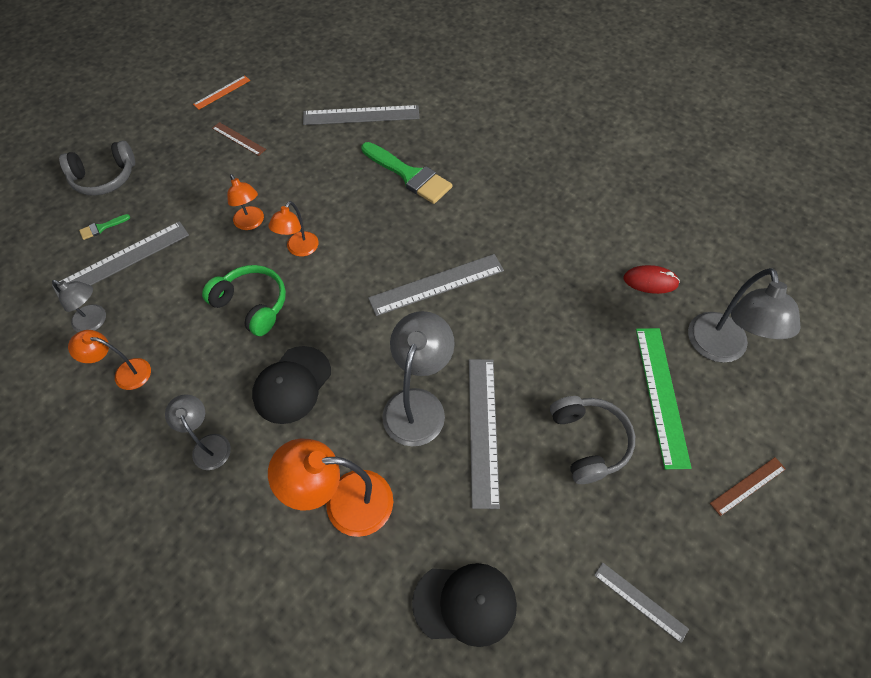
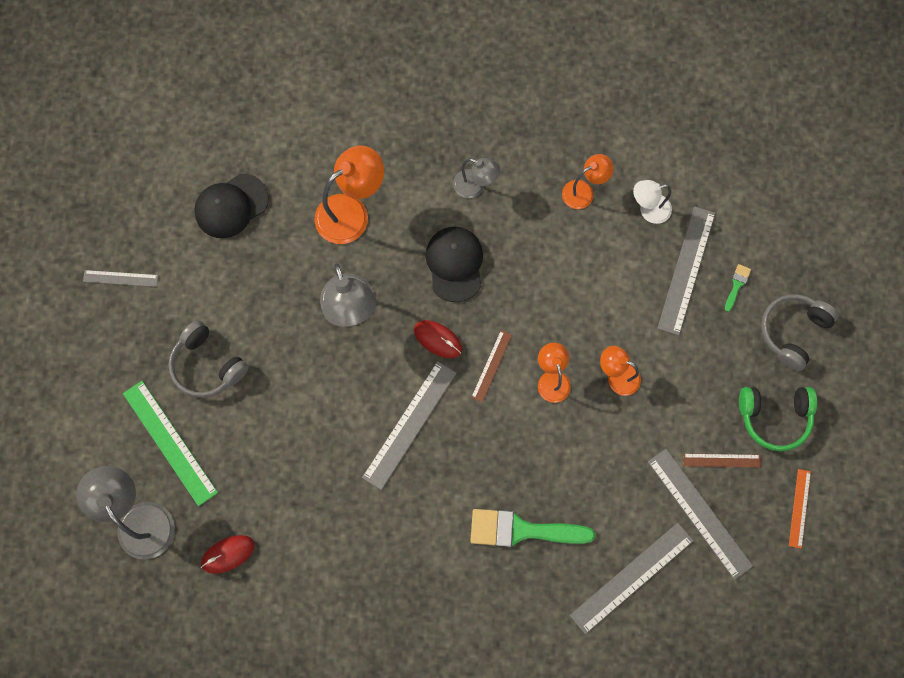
camera: 145 degrees right, 15 degrees up
(95, 322) = (648, 210): grey lamp -> white lamp
(252, 305) = (543, 304): green headphones -> green headphones (774, 417)
(361, 332) = (438, 339): none -> red mouse
(483, 429) = (290, 324): grey ruler -> grey ruler (699, 513)
(748, 486) = (76, 407): brown ruler -> brown ruler (491, 366)

